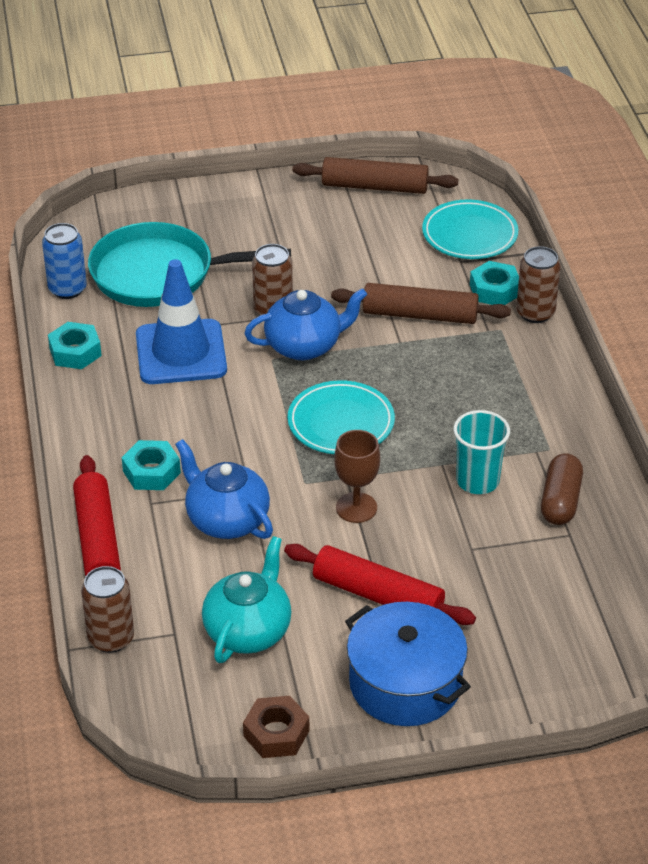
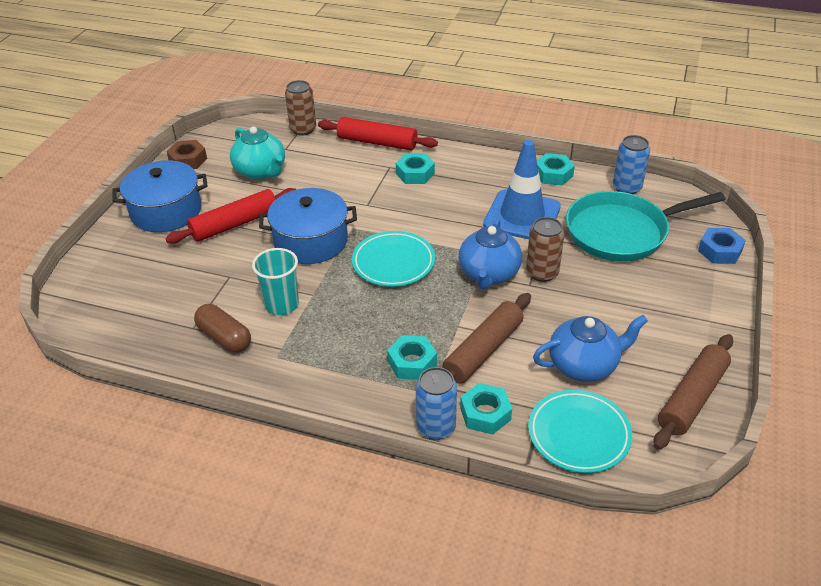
camera: 120 degrees right, 0 degrees up
(147, 206) = (719, 251): none -> blue nut
(160, 274) = (621, 232): turquoise pan -> turquoise pan turned 135 degrees counterclockwise
(226, 520) = (349, 188): blue teapot -> blue teapot (584, 365)
(356, 508) = (311, 241): brown goblet -> blue pot
(475, 354) = (412, 363): none -> turquoise nut
(535, 313) = (436, 427): brown can -> blue can

